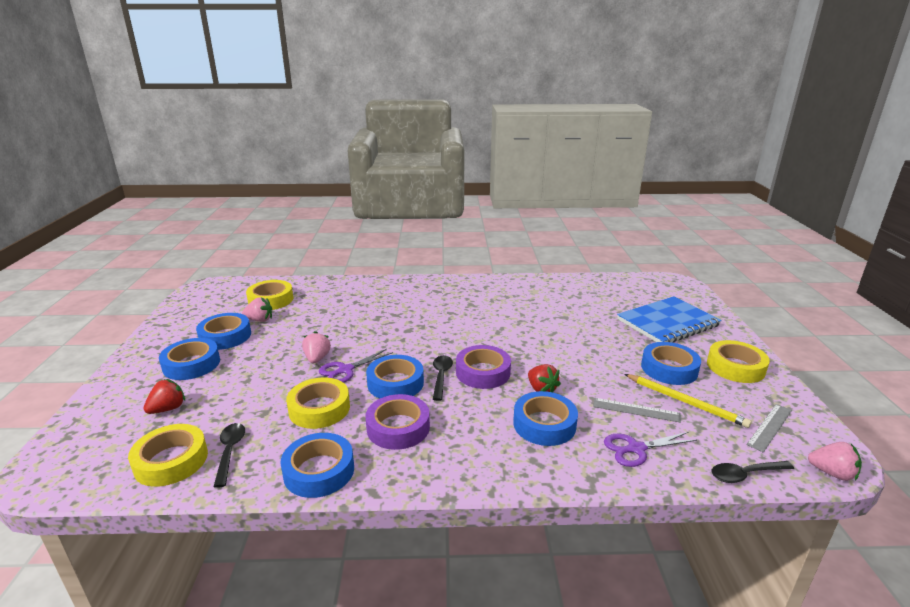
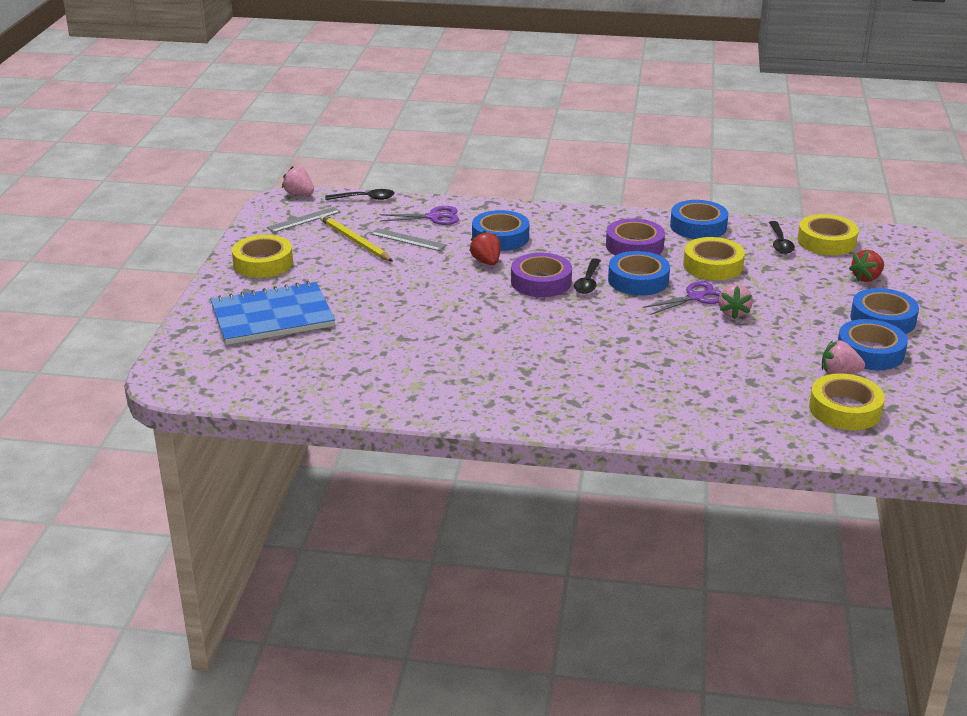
camera: 170 degrees left, 5 degrees up
(669, 369) = (336, 268): blue tape -> none

